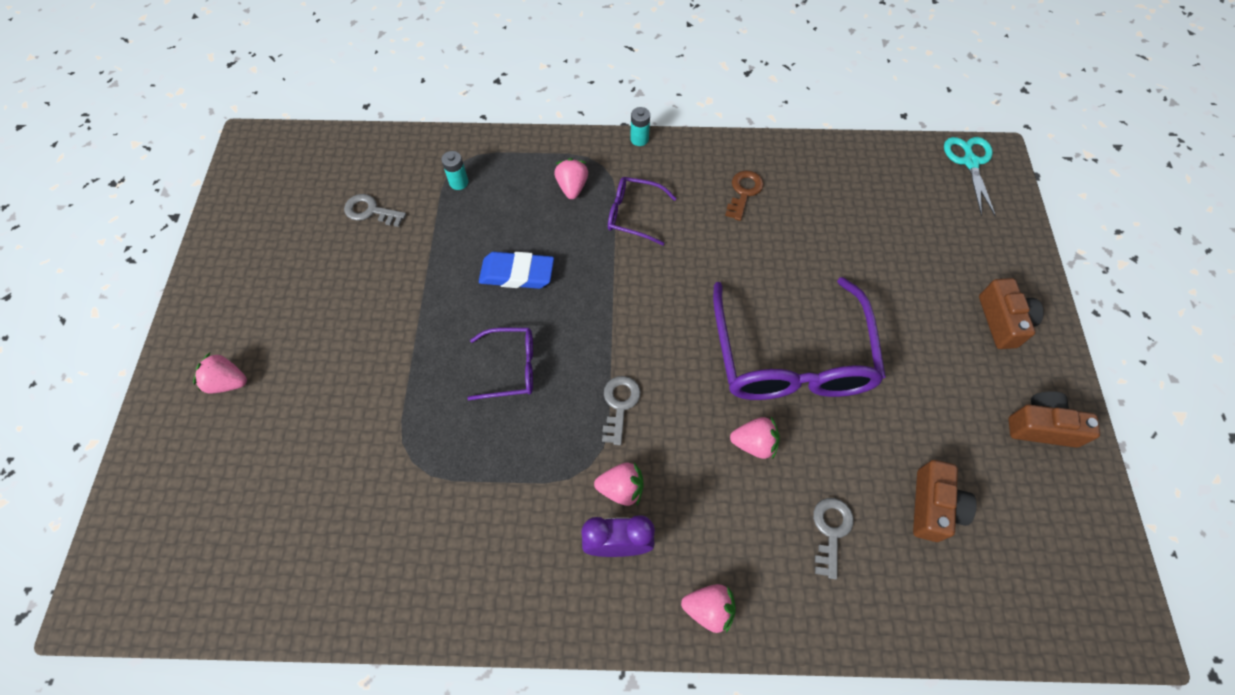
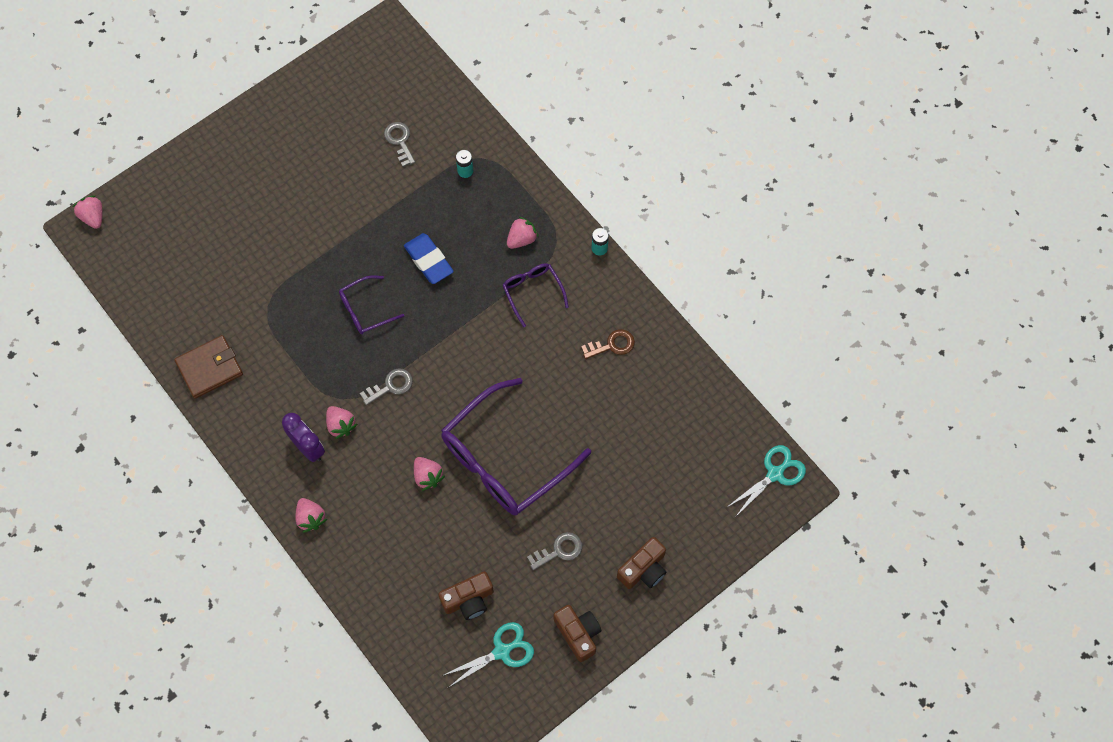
camera: 50 degrees right, 5 degrees up
(228, 382) = (232, 174): pink strawberry -> pink strawberry (93, 217)
(421, 584) = (209, 368): none -> brown wallet
(512, 367) = (365, 310): purple glasses -> purple glasses turned 105 degrees clockwise
(831, 531) = (407, 552): grey key -> grey key (559, 550)
(1019, 516) = (502, 651): none -> turquoise scissors

